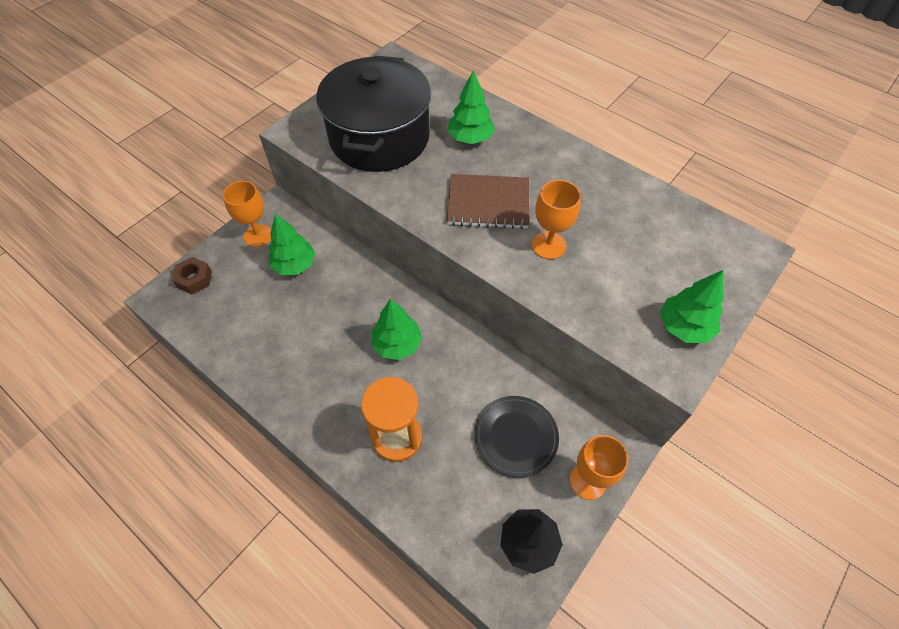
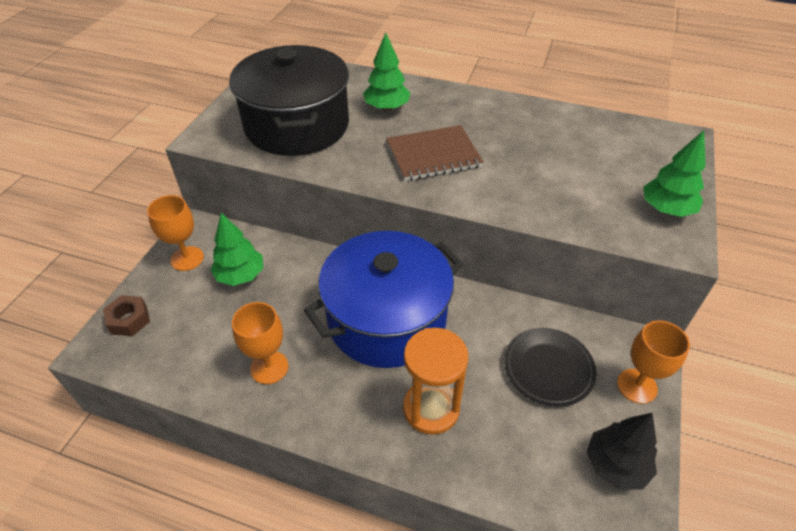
camera: 20 degrees left, 10 degrees down
(397, 344) = (386, 319): green tree -> blue pot
(548, 245) = (509, 175): orange goblet -> orange goblet (269, 367)

